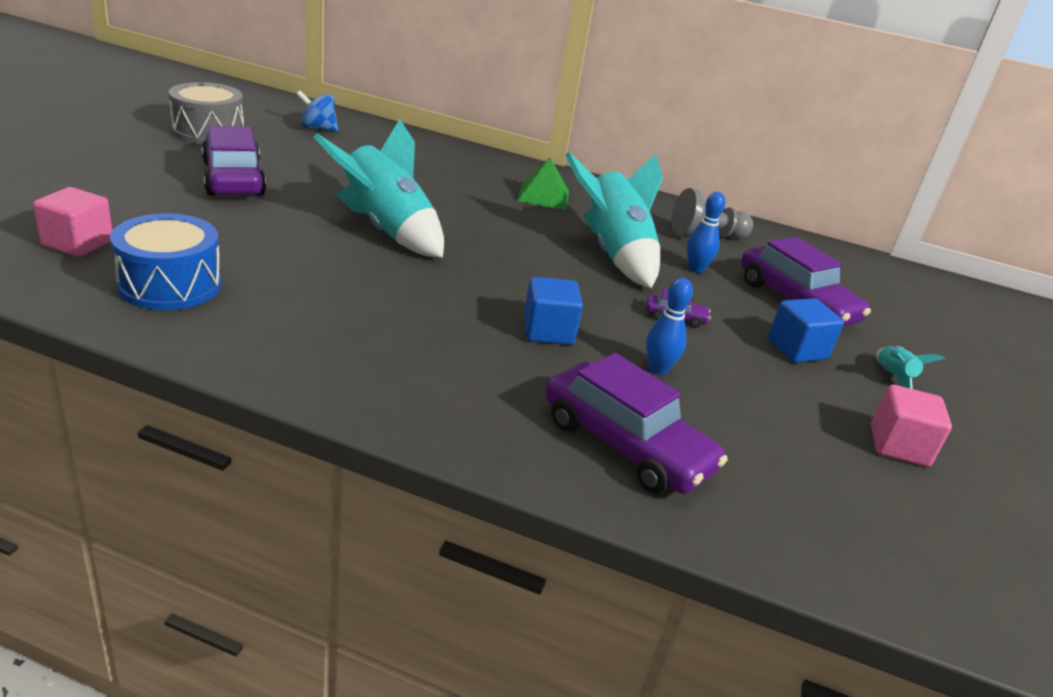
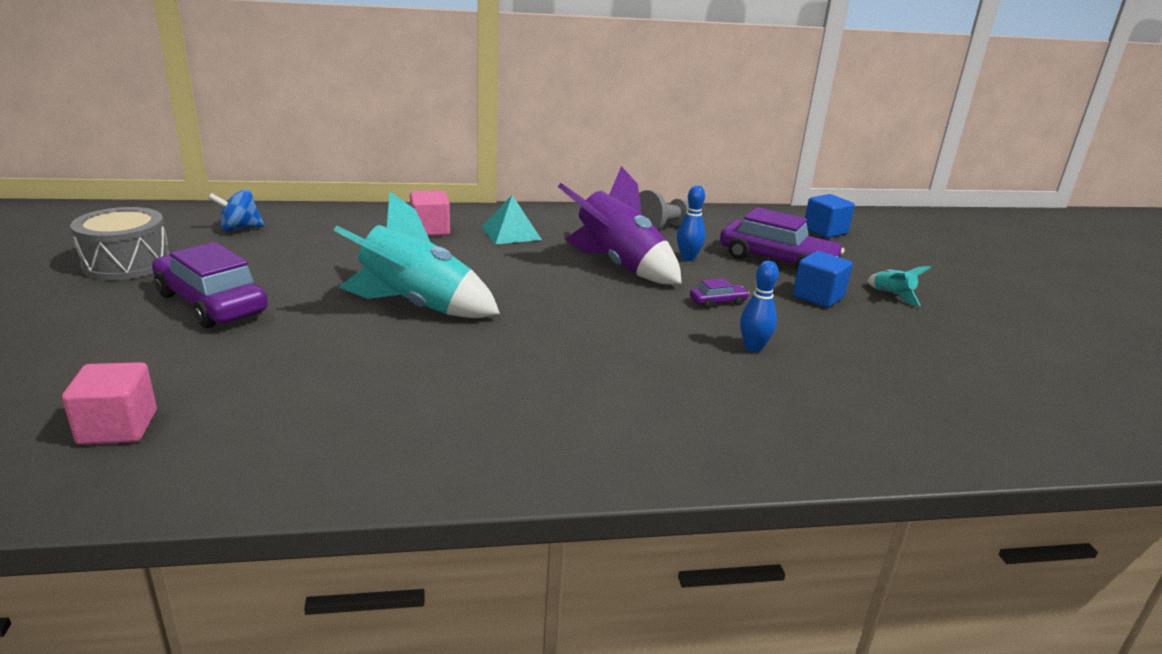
camera: 25 degrees left, 5 degrees down
(170, 285) = (273, 433): blue drum -> none
(543, 196) = (511, 233): green pyramid -> turquoise pyramid
(548, 331) = (646, 348): blue cube -> blue cube (825, 231)
(614, 254) = (619, 265): turquoise rocket -> purple rocket
(626, 445) = (801, 418): purple car -> none
(898, 446) = (949, 344): pink cube -> pink cube (430, 230)

